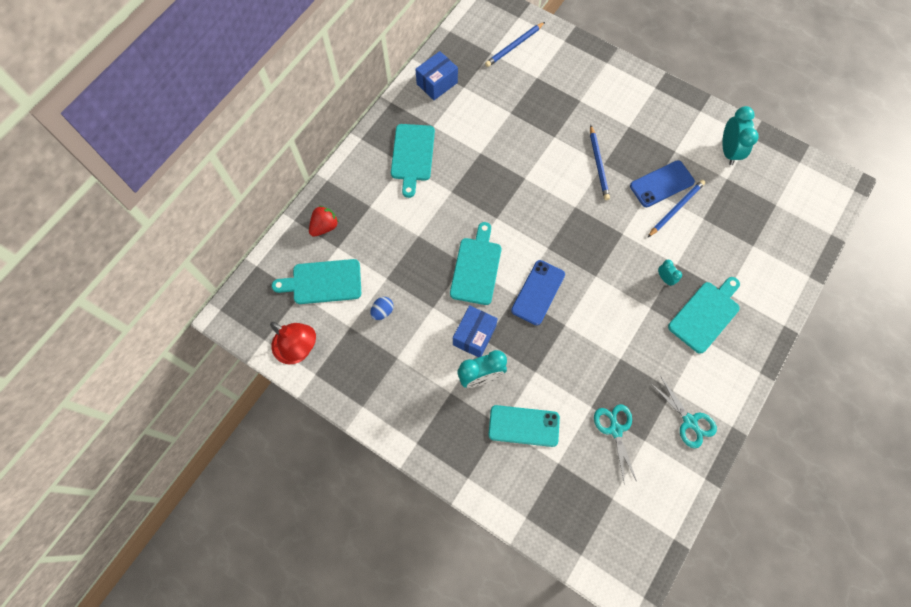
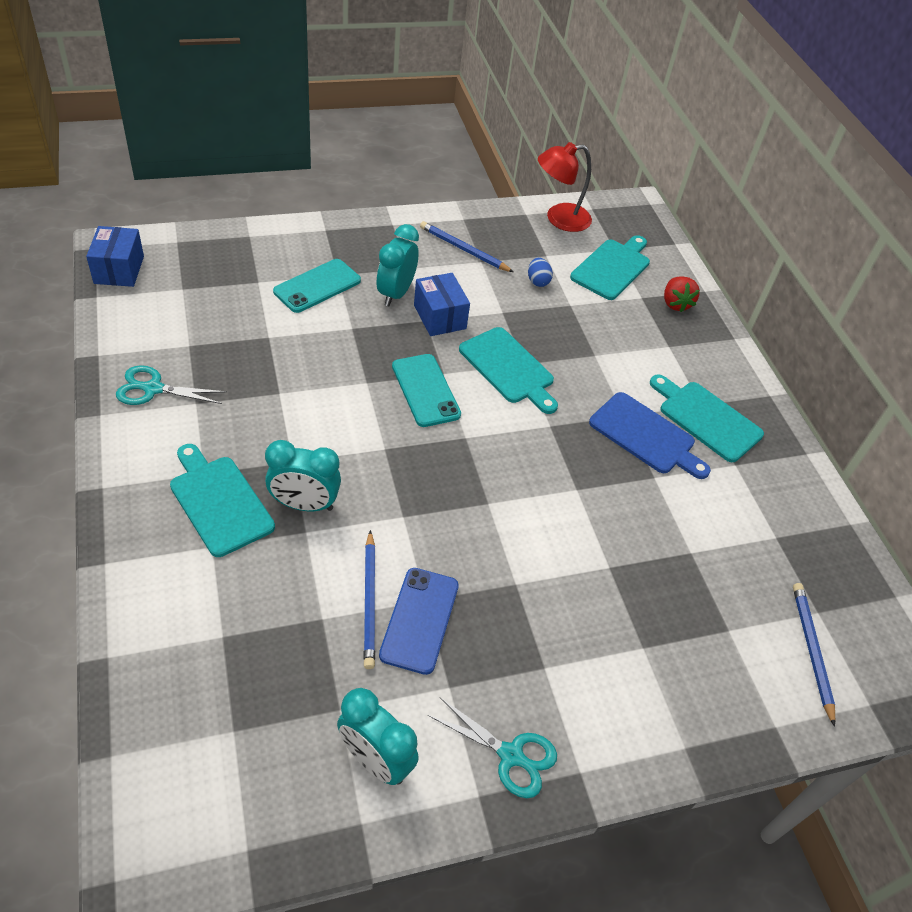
camera: 125 degrees right, 20 degrees down
(437, 83) = (804, 515): blue box -> blue box (119, 270)
(456, 173) = (646, 436): none -> blue cutting board
(538, 292) = (425, 390): blue phone -> turquoise phone
(598, 164) = (521, 577): blue pencil -> blue pencil (463, 249)
(615, 429) = (228, 335): turquoise scissors -> turquoise scissors (512, 756)
(665, 278) = (304, 504): turquoise clock -> turquoise clock, size x1.93
(706, 314) = (219, 501): turquoise cutting board -> turquoise cutting board turned 150 degrees clockwise

